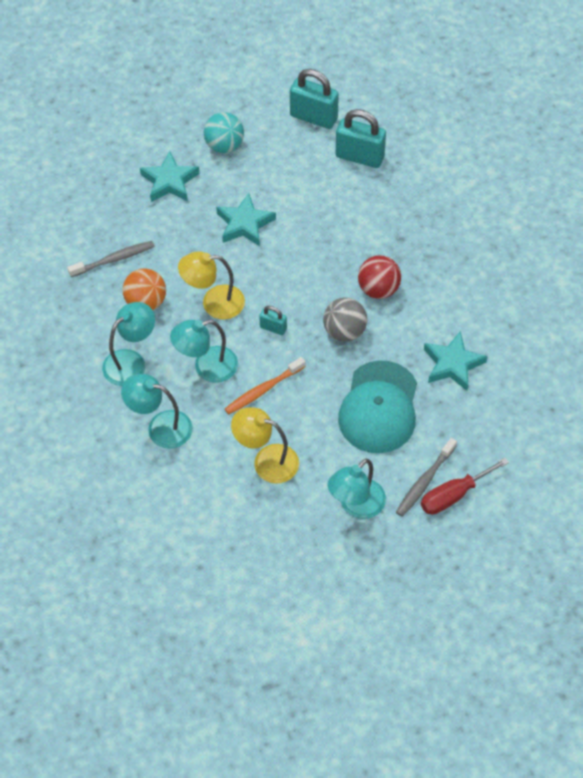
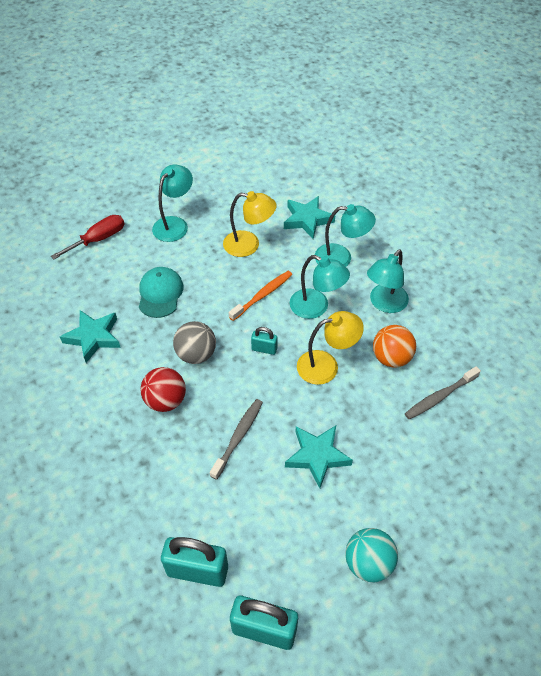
camera: 170 degrees right, 5 degrees down
(169, 181) = (417, 500): turquoise star -> turquoise star (307, 220)
(207, 367) = (316, 307): turquoise lamp -> turquoise lamp turned 60 degrees clockwise
(379, 407) = (160, 293): turquoise cap -> turquoise cap, size x0.66
(424, 481) = (121, 245): grey toothbrush -> grey toothbrush (238, 437)

